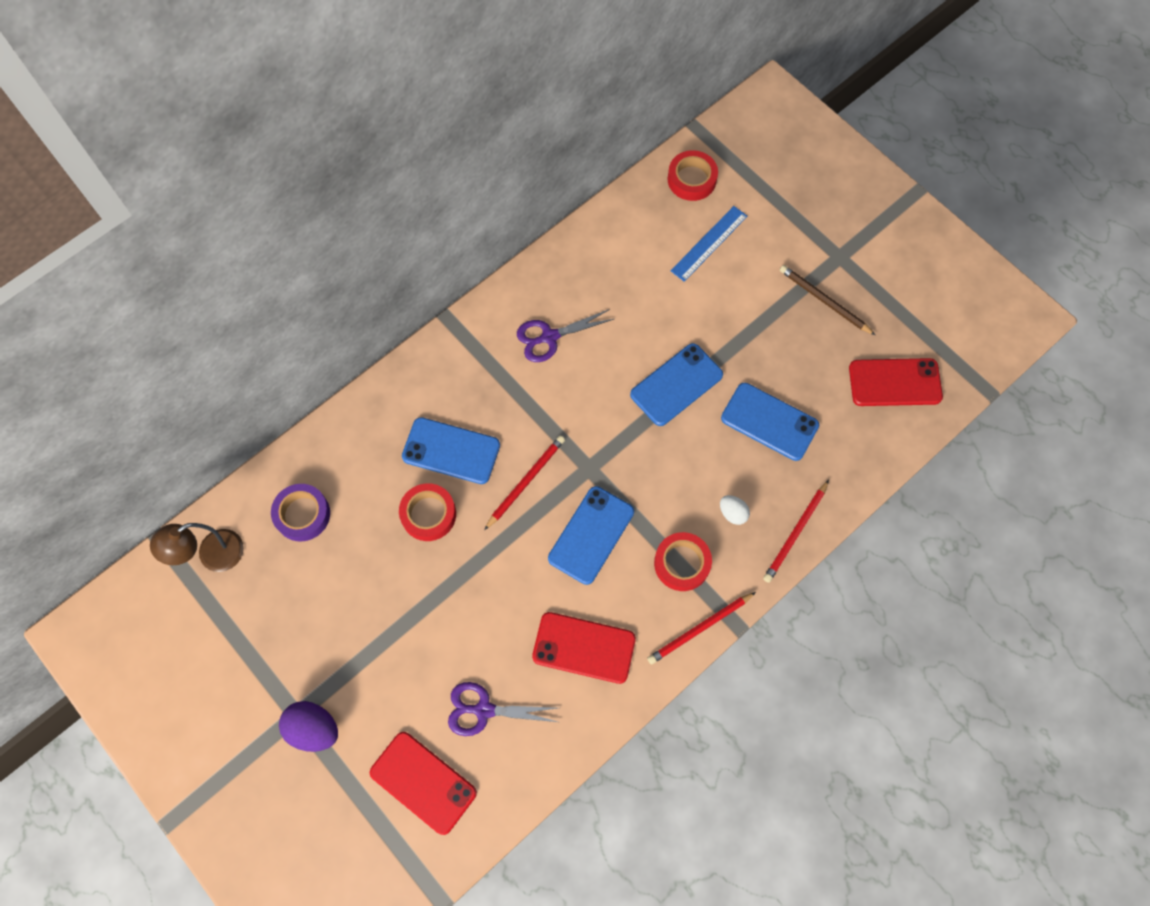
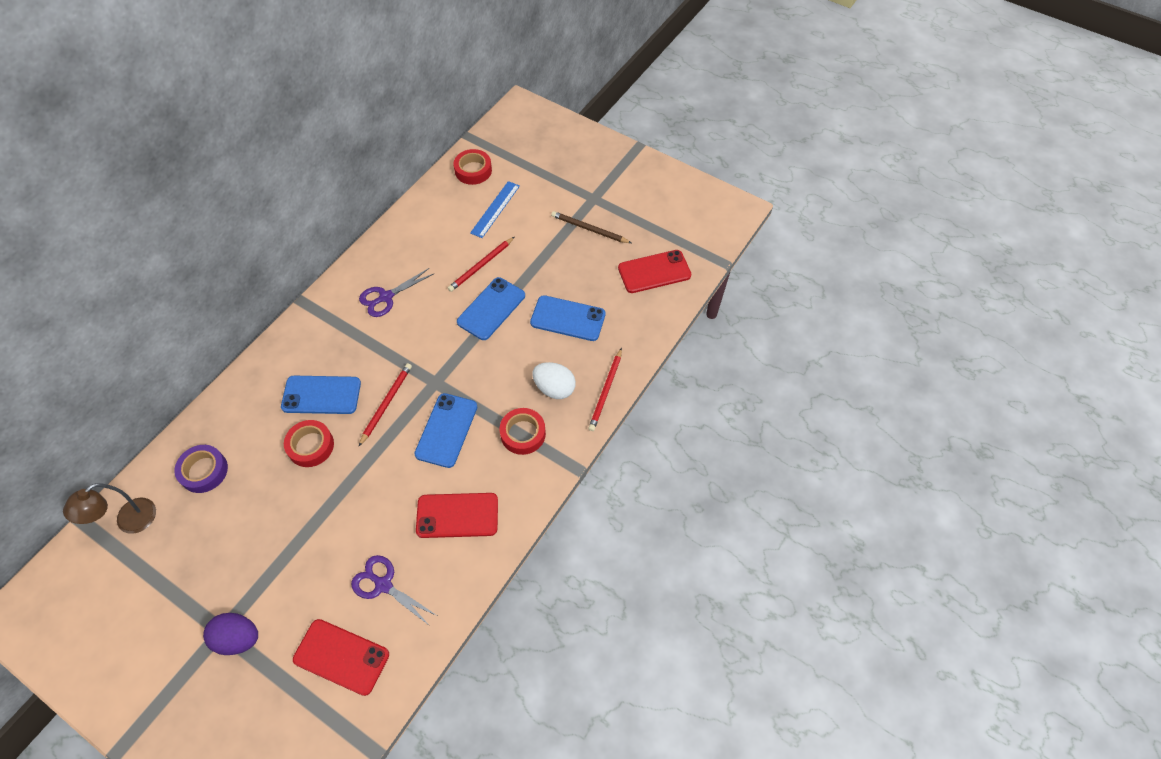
camera: 15 degrees left, 10 degrees down
(484, 710) = (383, 585): purple scissors -> purple scissors turned 45 degrees clockwise
(700, 628) = (548, 478): red pencil -> red pencil (481, 265)
(732, 513) = (554, 388): white egg -> white egg, size x1.71

